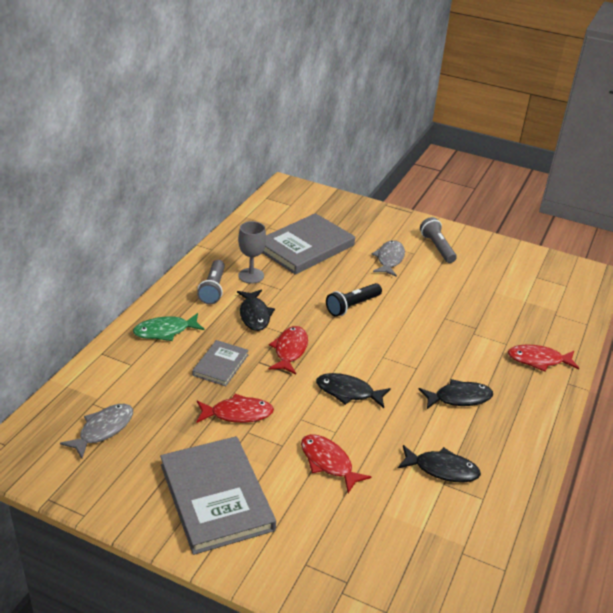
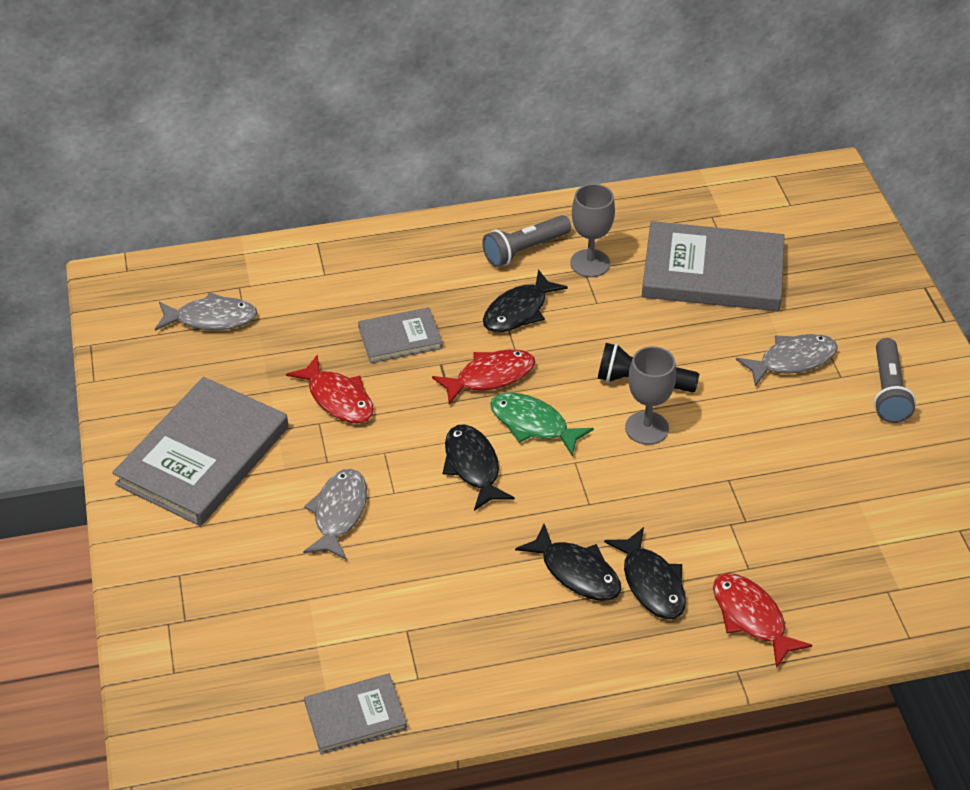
camera: 55 degrees right, 10 degrees up
(165, 331) = (405, 263): green fish -> green fish (533, 424)
(328, 463) = (339, 513): red fish -> grey fish
(385, 322) = (646, 428): none -> grey goblet
(437, 247) = (888, 391): grey flashlight -> grey flashlight turned 150 degrees clockwise
(442, 469) = (429, 617): black fish -> black fish (651, 583)
(491, 541) = (355, 716): none -> grey book

